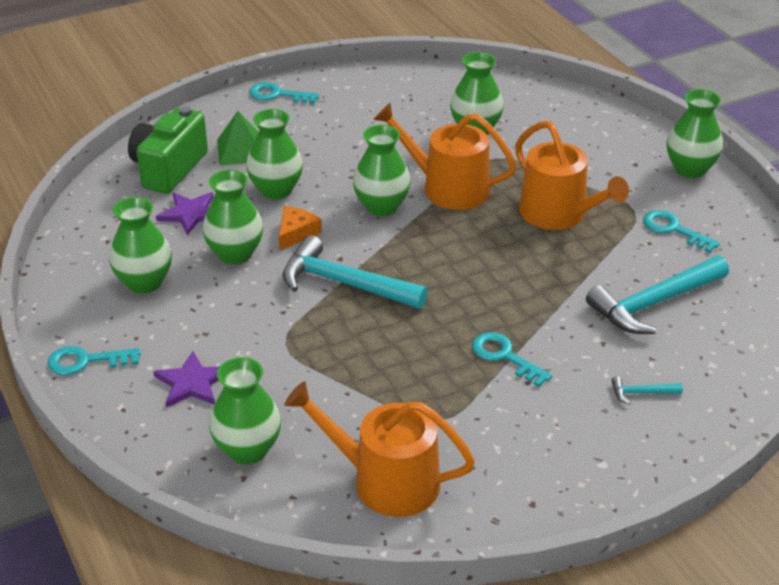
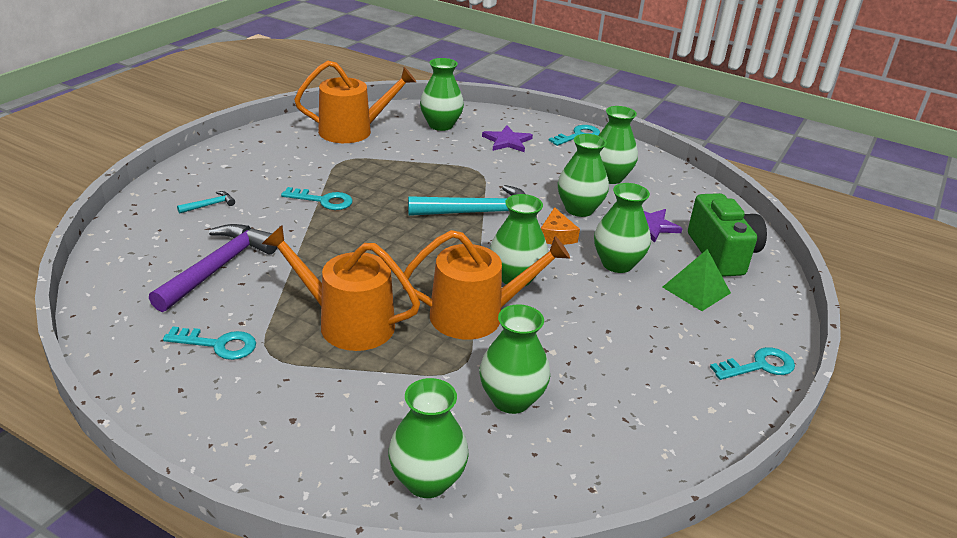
camera: 145 degrees right, 5 degrees down
(654, 303) = (218, 267): turquoise hammer -> purple hammer
(690, 169) = (218, 437): green vase -> green vase (427, 481)

